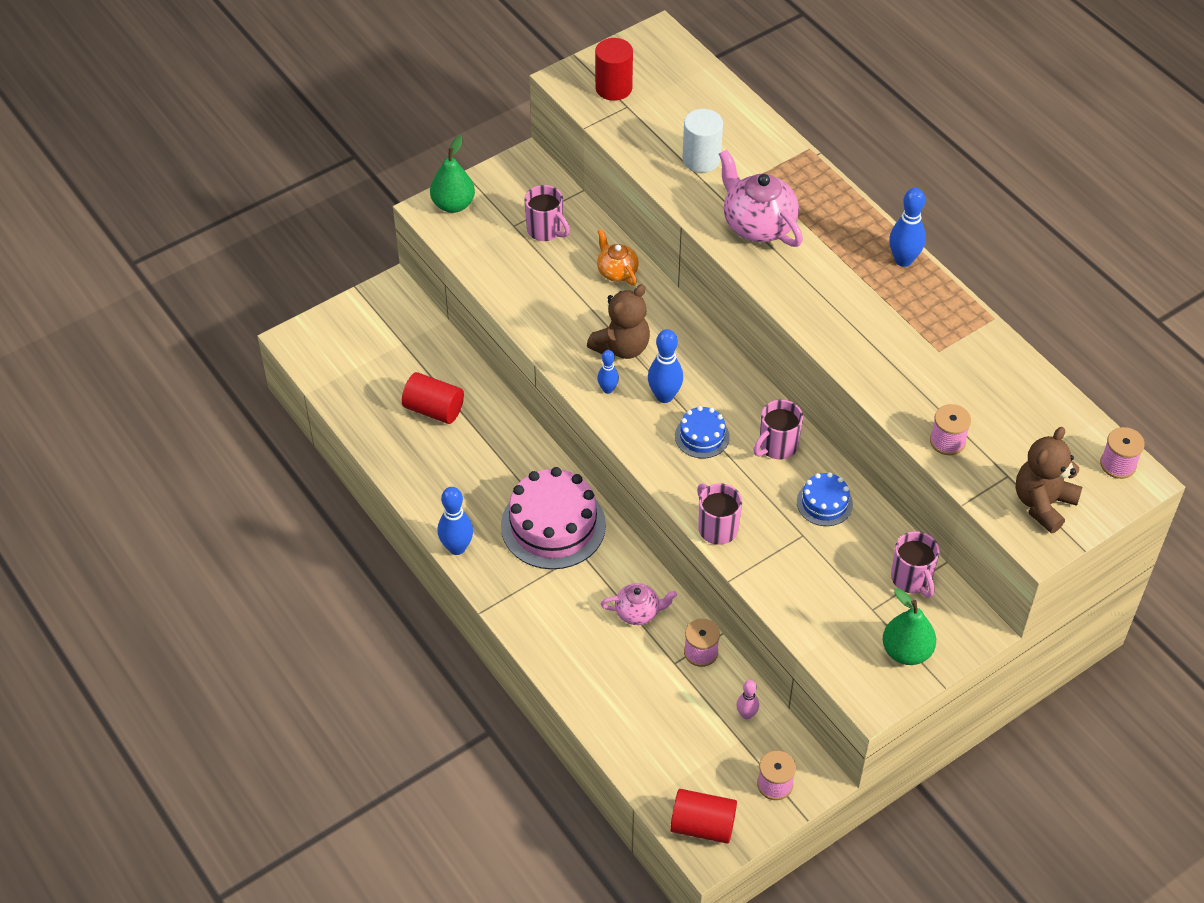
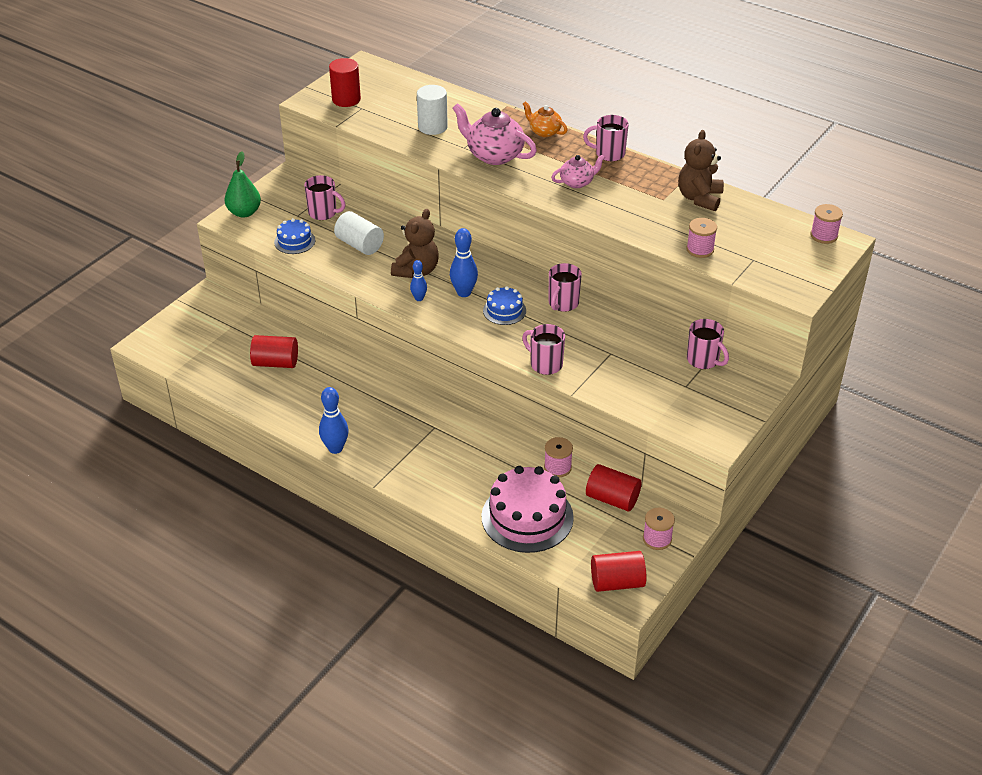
camera: 20 degrees left, 10 degrees down
(553, 525) = (404, 414): pink cake -> pink cake (527, 517)
(570, 290) = (359, 245): none -> white cylinder
(617, 271) = (389, 226): orange teapot -> orange teapot (544, 132)
(638, 612) = (497, 454): pink teapot -> pink teapot (577, 182)
(746, 714) = (612, 499): pink bowling pin -> red cylinder
(824, 503) = (616, 329): blue cake -> blue cake (294, 241)
(903, 260) = (609, 154): blue bowling pin -> pink mug
(906, 651) = (724, 406): green pear -> none
(1043, 504) = (787, 270): brown teddy bear -> brown teddy bear (699, 198)

